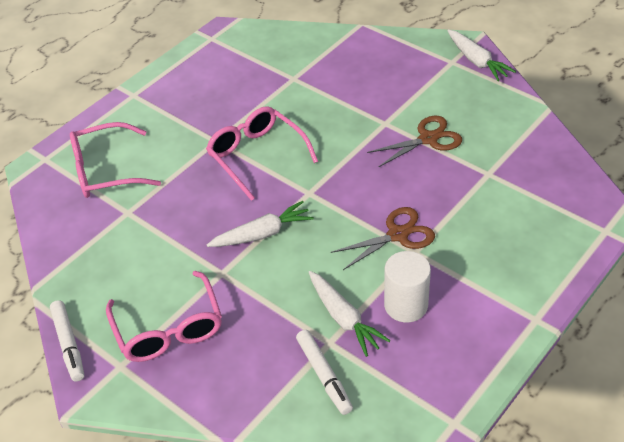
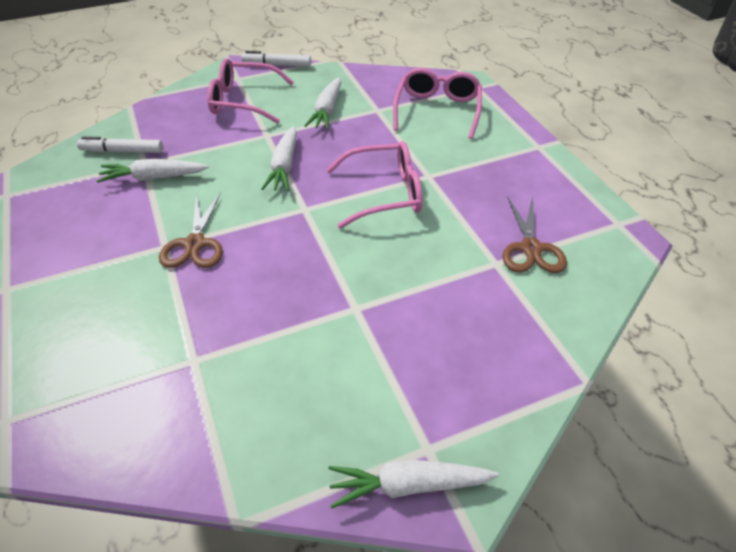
camera: 115 degrees right, 0 degrees up
(149, 249) = (327, 110): none -> white carrot
(406, 305) = (122, 215): white cylinder -> none
(428, 139) = (296, 334): brown scissors -> brown scissors (530, 249)

